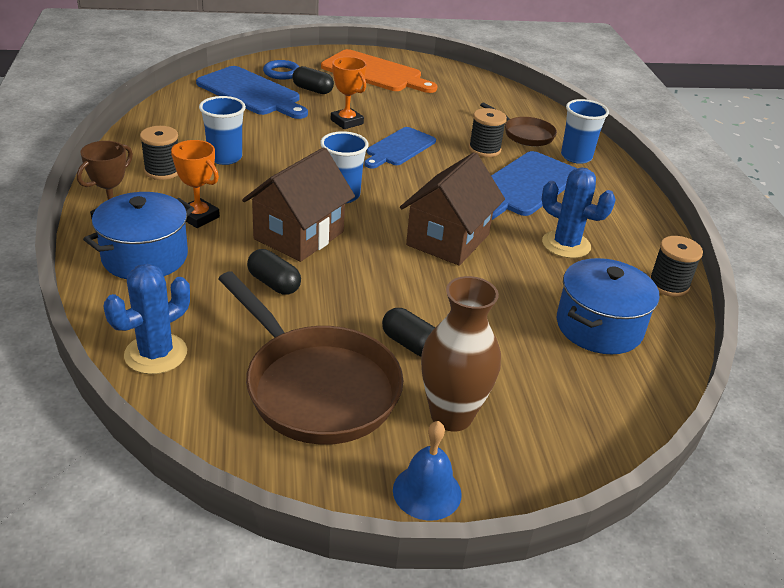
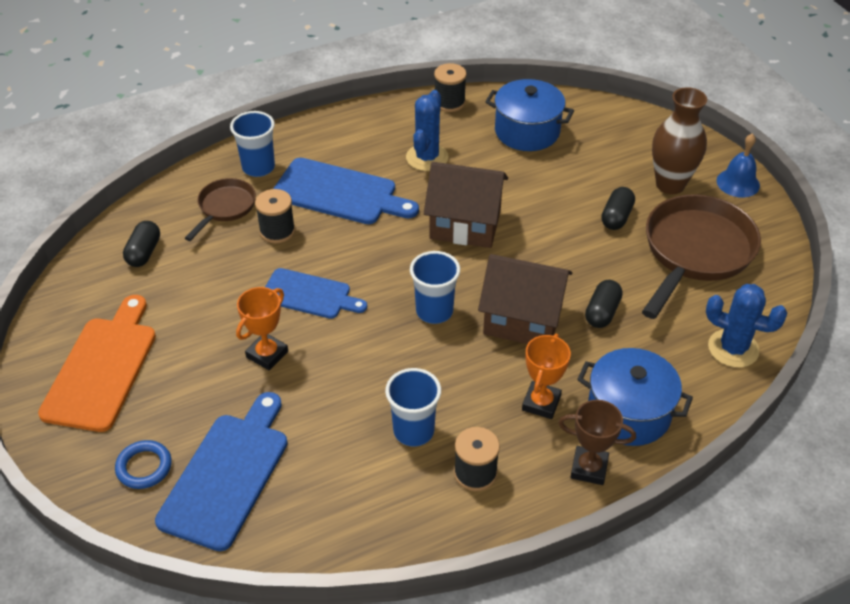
camera: 105 degrees left, 10 degrees up
(312, 90) = (188, 414): black capsule -> black capsule (144, 252)

